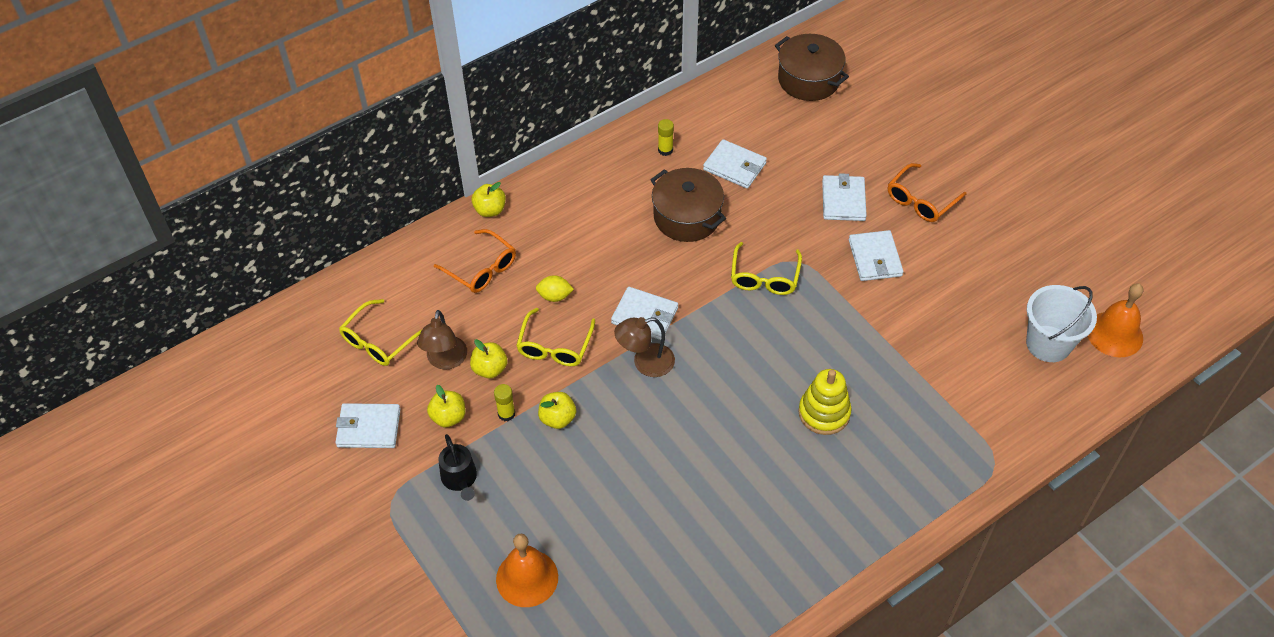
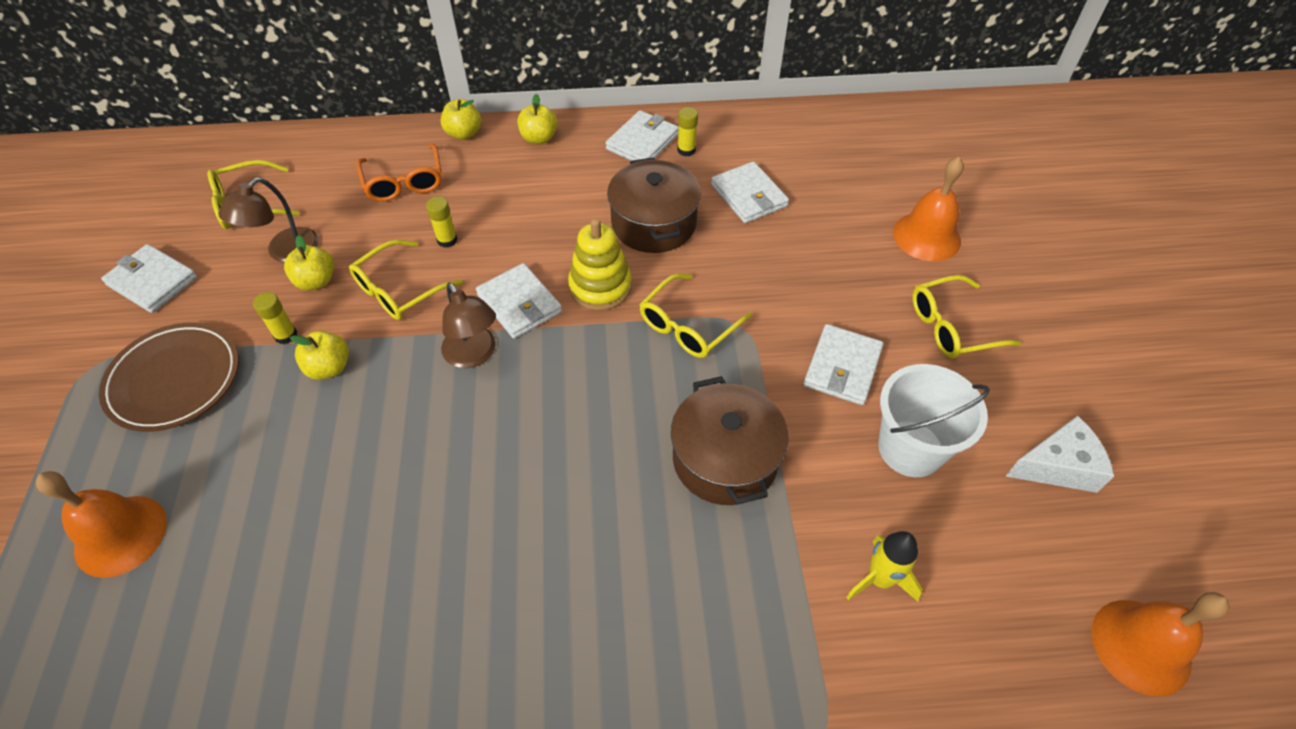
camera: 30 degrees right, 0 degrees up
(448, 417) = (231, 309): yellow apple -> yellow apple (539, 138)
(460, 479) = (175, 380): black watering can -> brown plate
(555, 296) = (447, 240): yellow lemon -> yellow glue stick
(645, 363) = (474, 355): brown lamp -> brown lamp turned 135 degrees counterclockwise
(808, 79) = (902, 144): brown pot -> brown pot (725, 459)
(824, 413) = (630, 529): yellow stacking toy -> yellow stacking toy (600, 287)
(843, 200) = (850, 284): white wallet -> white wallet (642, 142)
(868, 144) = (926, 236): none -> orange bell
(920, 201) = (951, 327): orange glasses -> yellow glasses
(973, 368) = (879, 579): none -> yellow rocket
(1026, 259) = (1057, 466): none -> white cheese
(1048, 344) = (1020, 604): white bucket -> white bucket (910, 448)

